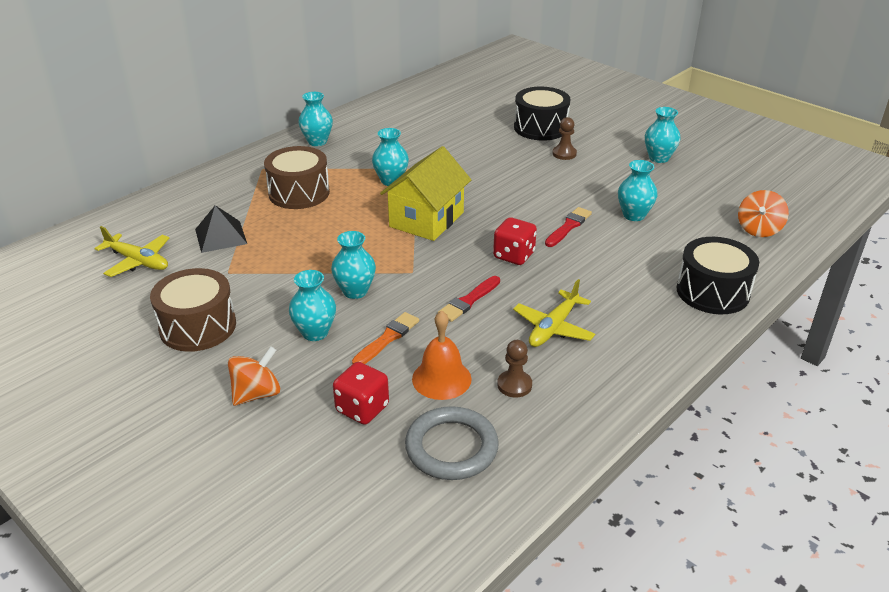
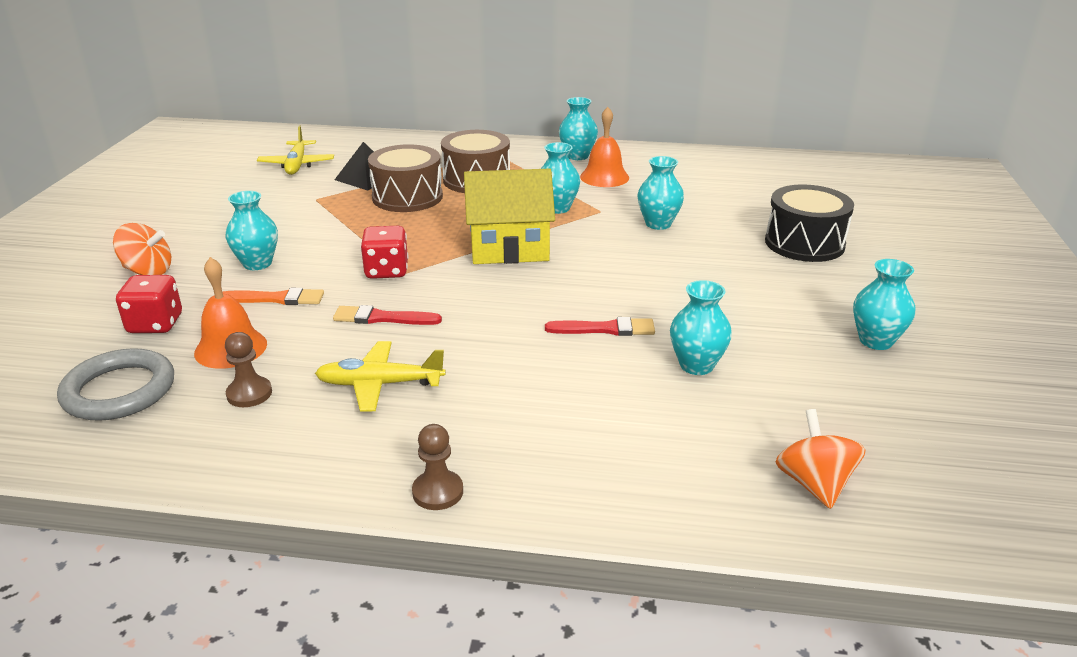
camera: 55 degrees right, 5 degrees down
(198, 326) = (226, 216): brown drum -> brown drum (407, 197)
(355, 291) = (341, 258): turquoise vase -> turquoise vase (658, 224)
(367, 146) = (604, 177): none -> orange bell
(514, 255) = (499, 315): red dice -> red dice (386, 271)
(564, 154) = (769, 275): brown pawn -> brown pawn (438, 492)
(712, 292) = (585, 485): black drum -> none
(758, 229) = (814, 484): orange spinning top -> orange spinning top turned 90 degrees clockwise

